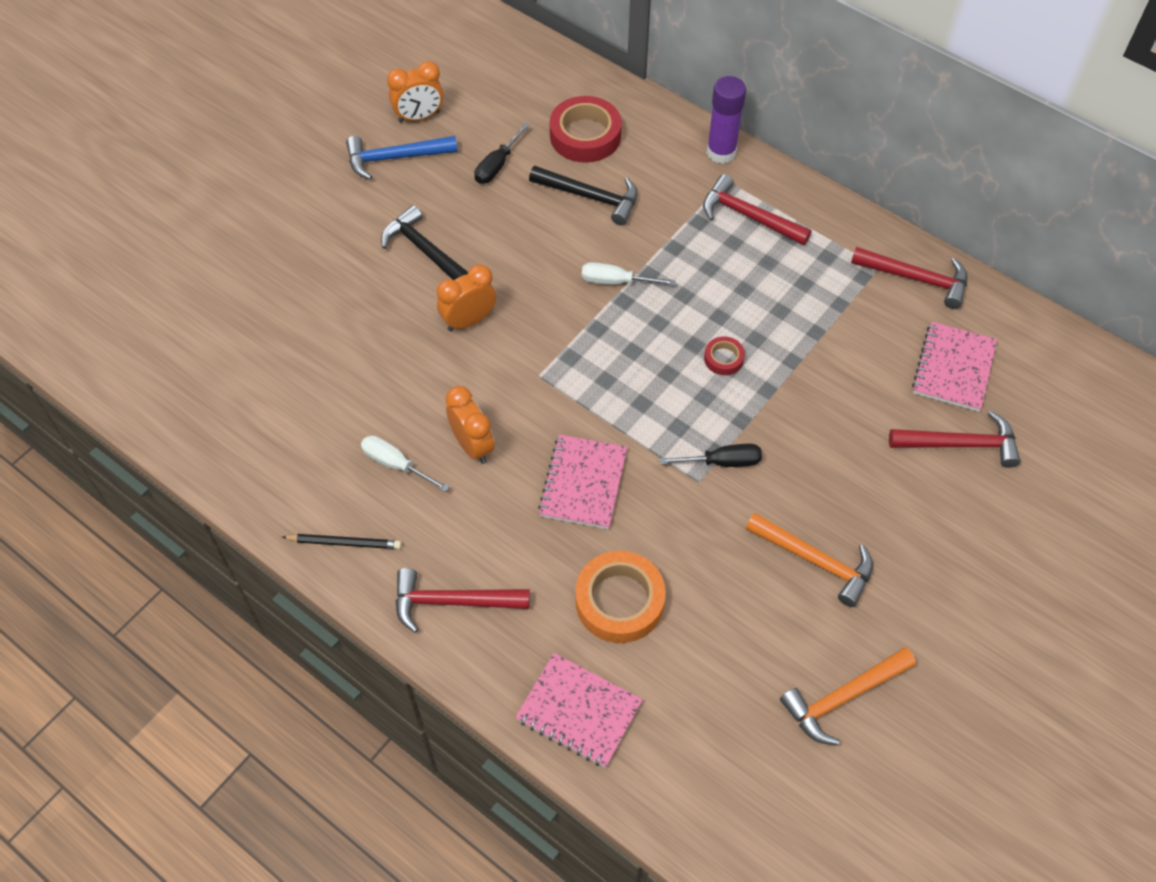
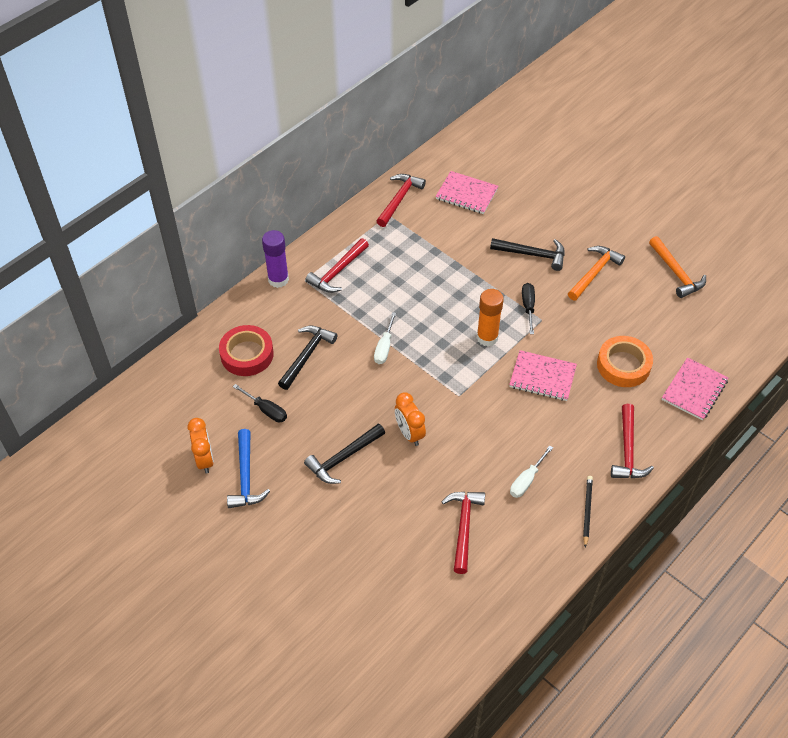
camera: 85 degrees left, 5 degrees down
(472, 446) = (513, 435): orange clock -> none
(651, 407) = (487, 337): none -> orange glue stick
(723, 358) = (452, 298): red tape -> none
(838, 466) = (532, 254): none -> black hammer
(960, 444) = (518, 200): red hammer -> red hammer (463, 527)

